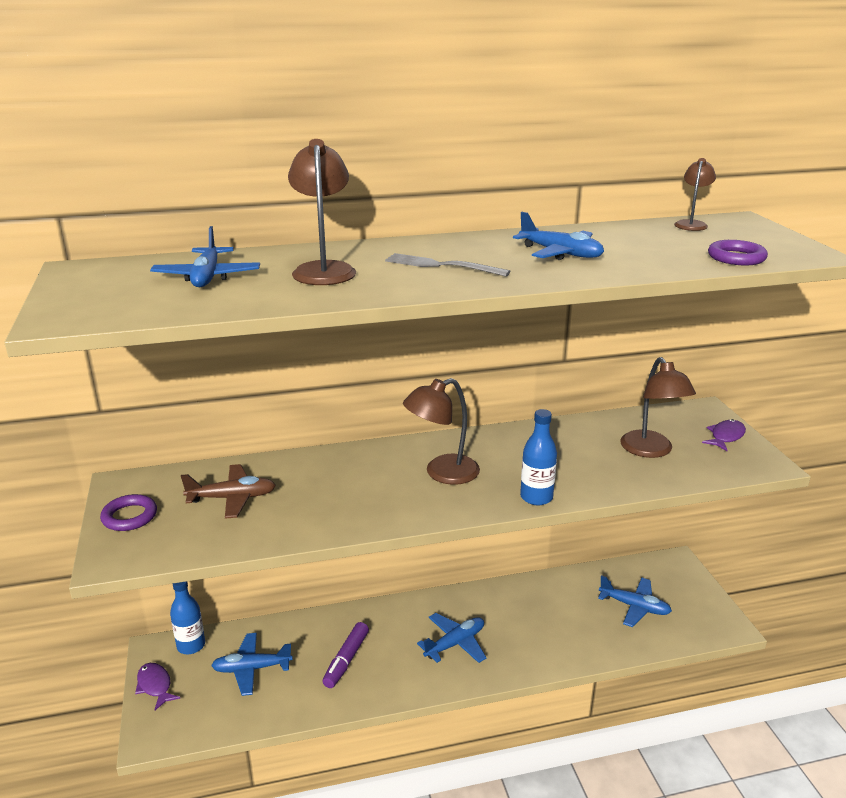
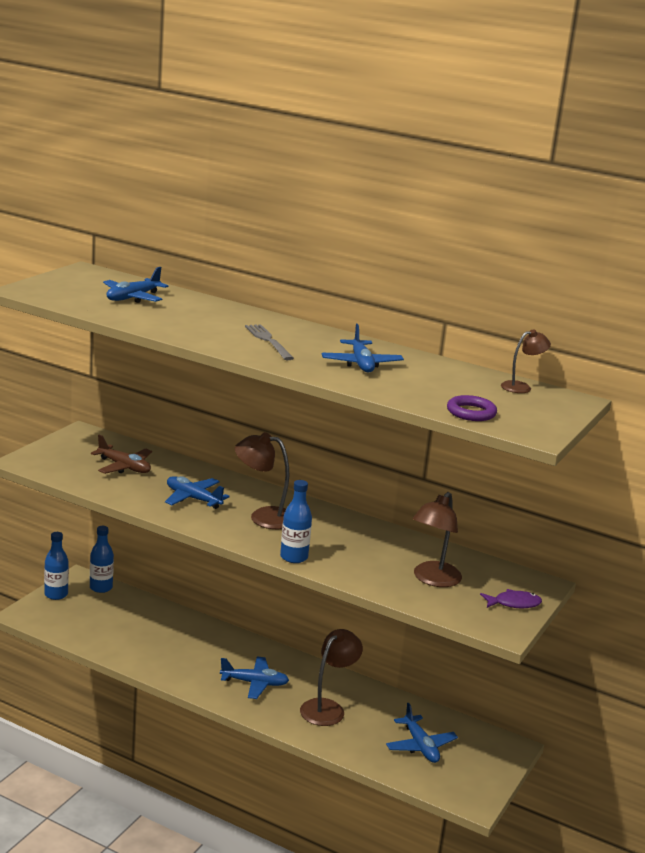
camera: 40 degrees right, 5 degrees down
(129, 516) = (61, 449): purple ring -> none
(155, 686) = (56, 594): purple fish -> blue bottle
(252, 669) = (116, 619): blue plane -> blue plane (193, 499)
(324, 269) = (199, 317): brown lamp -> brown lamp (328, 708)
(346, 660) = (174, 648): purple marker -> none

